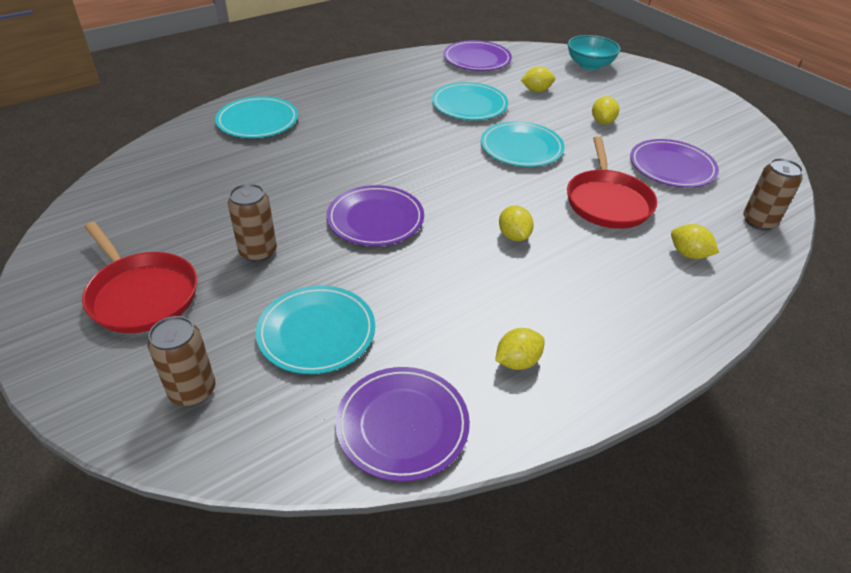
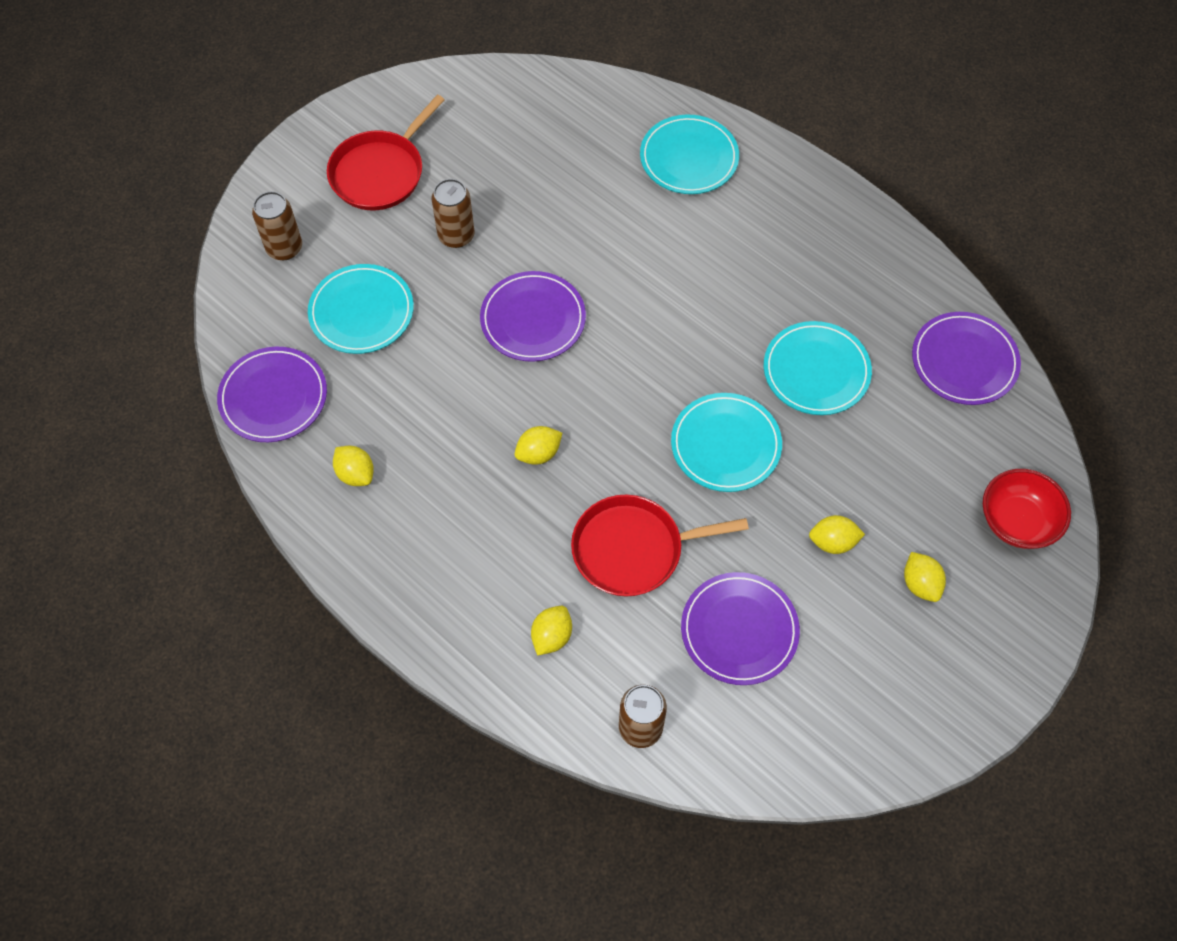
camera: 80 degrees right, 20 degrees up
(536, 90) = (894, 450): yellow lemon -> yellow lemon (920, 584)
(589, 65) = (1017, 521): turquoise bowl -> red bowl

